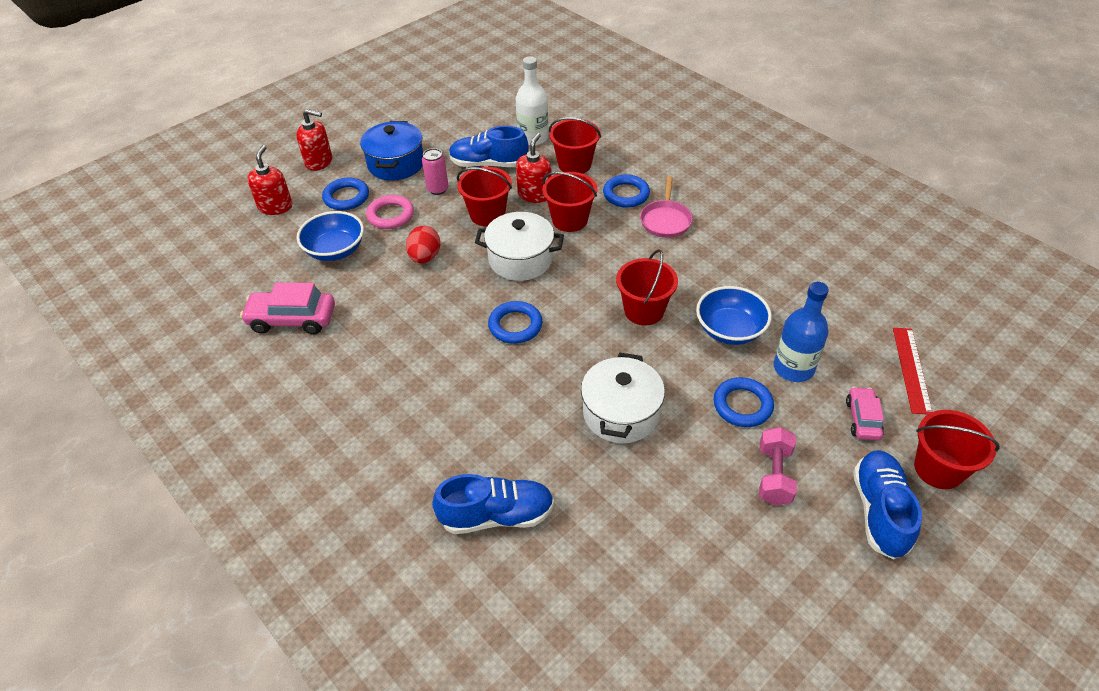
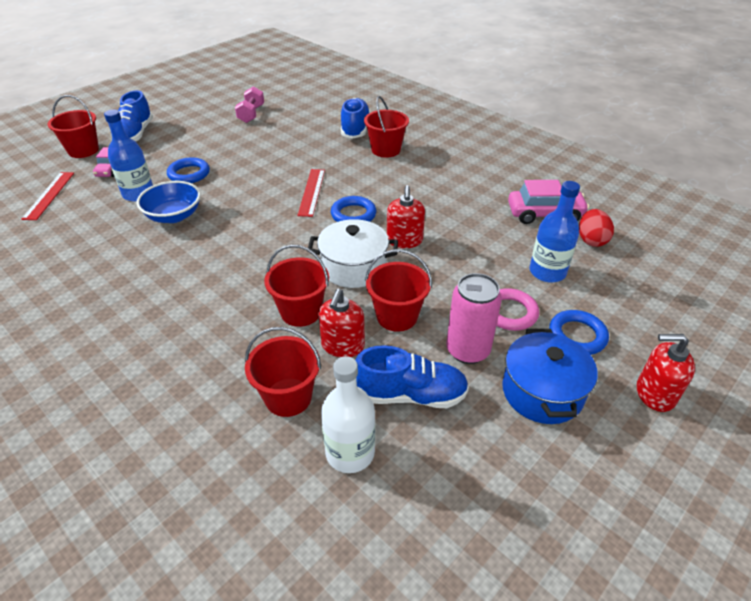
camera: 175 degrees right, 5 degrees down
(275, 206) = (654, 321): red soap dispenser -> red soap dispenser (404, 240)
(335, 250) = (547, 272): blue bowl -> blue bottle
(425, 257) = (451, 267): red egg -> red egg (591, 240)
(438, 189) = (467, 350): pink can -> pink can, size x1.58
(496, 515) = (355, 128): blue shoe -> blue shoe turned 105 degrees clockwise
(566, 364) = (312, 192): none -> red ruler
(621, 413) = (275, 168): white pot -> none
(626, 194) = (227, 348): blue ring -> none
(644, 311) = (241, 227): red bucket -> red bucket (386, 150)
(665, 220) = (190, 314): pink pan -> none
(774, 475) = (187, 145): pink dumbbell -> pink dumbbell (251, 114)

